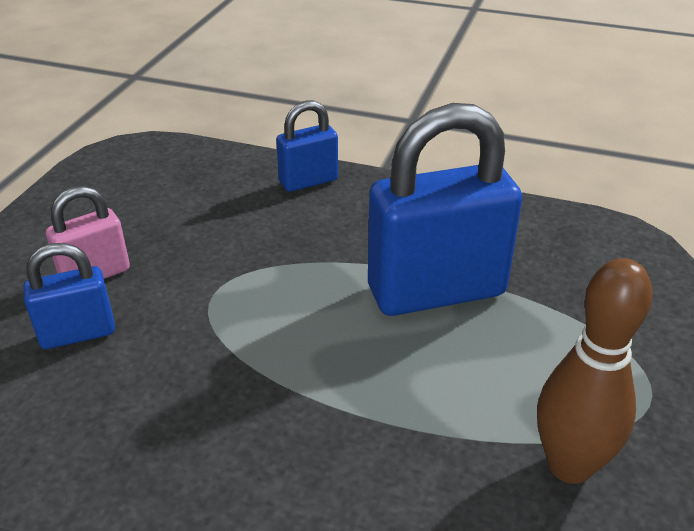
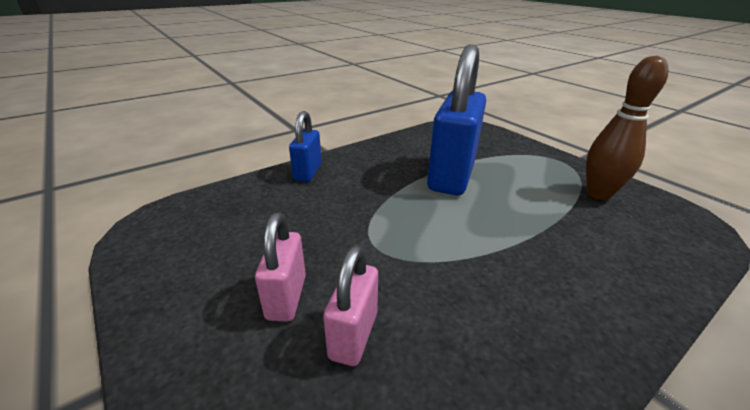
camera: 55 degrees left, 5 degrees down
(78, 334) = (354, 335): blue padlock -> pink padlock

